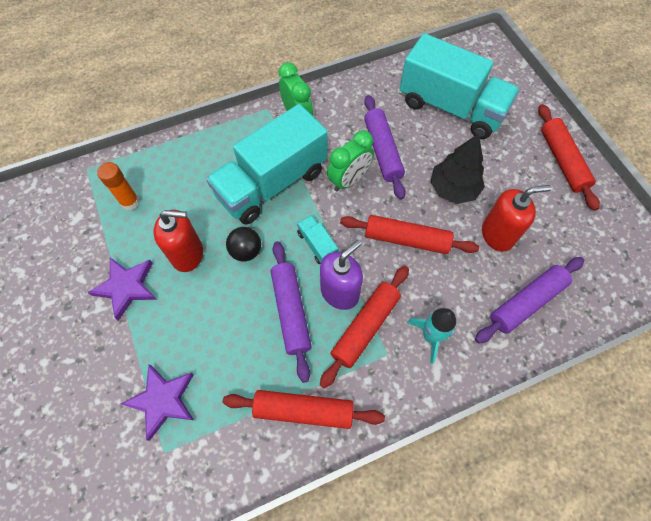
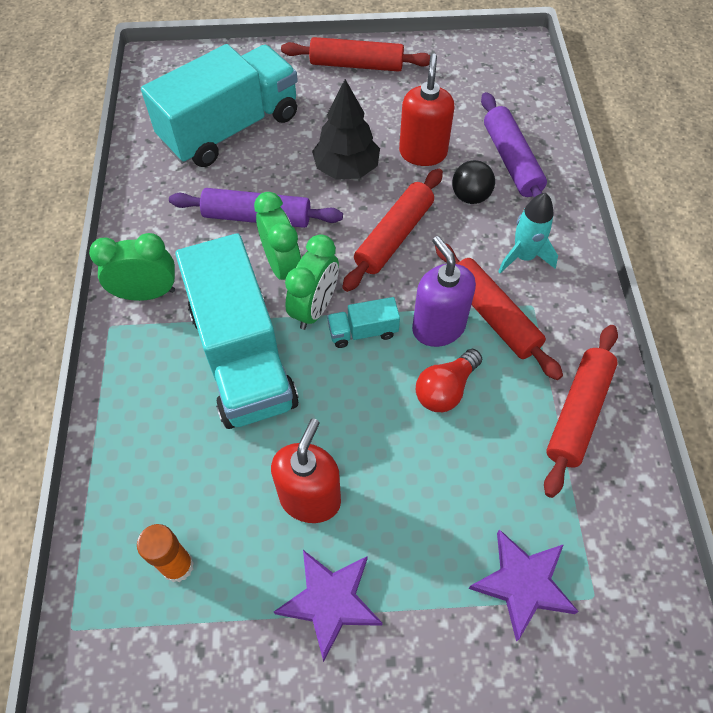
camera: 70 degrees left, 5 degrees down
(246, 251) = (337, 419): black ball -> black ball (470, 196)
(291, 311) = (445, 389): purple rolling pin -> red light bulb
(324, 210) = (315, 308): none -> green clock

